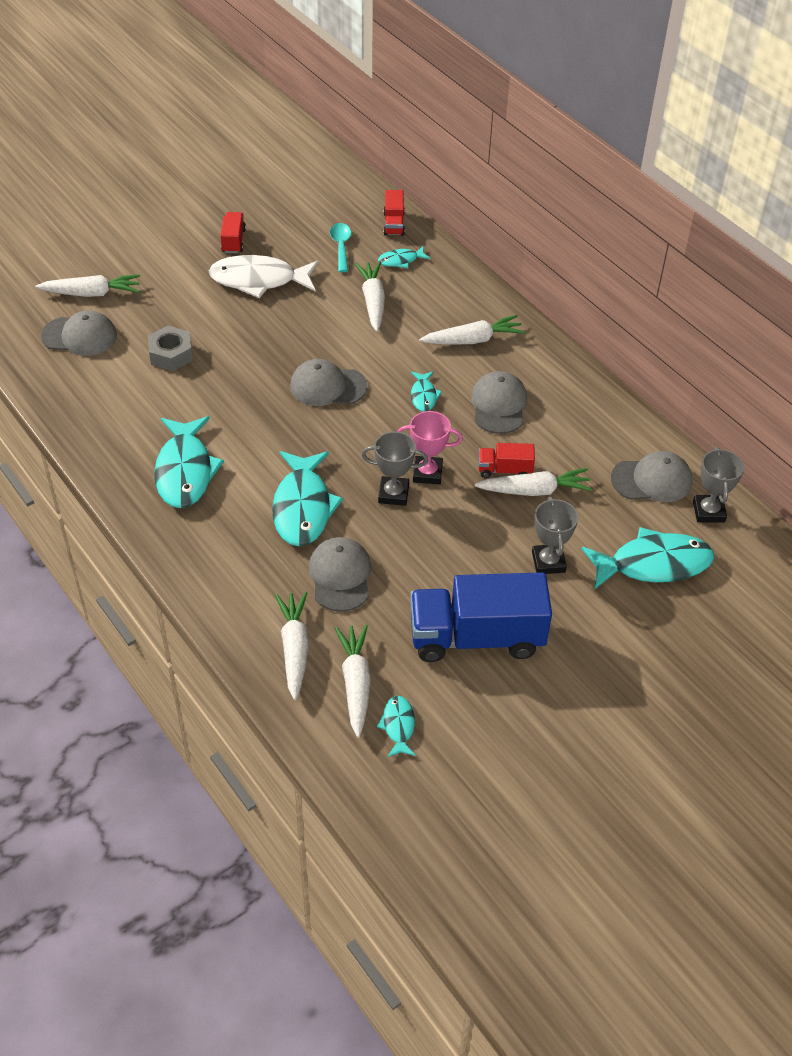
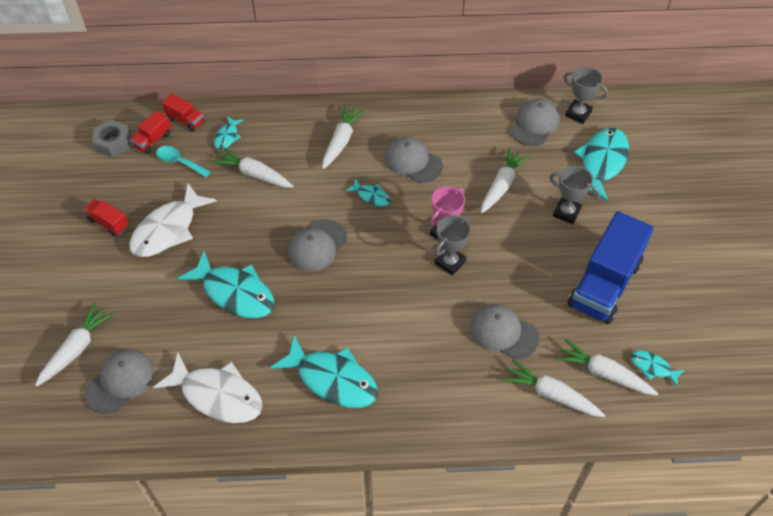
camera: 55 degrees left, 5 degrees up
(111, 402) = (217, 395): none -> white fish
(171, 354) = (198, 327): grey nut -> grey nut (113, 143)
(303, 507) = (424, 322): turquoise fish -> turquoise fish (235, 293)
(504, 470) = (473, 191): red truck -> red truck (153, 140)

